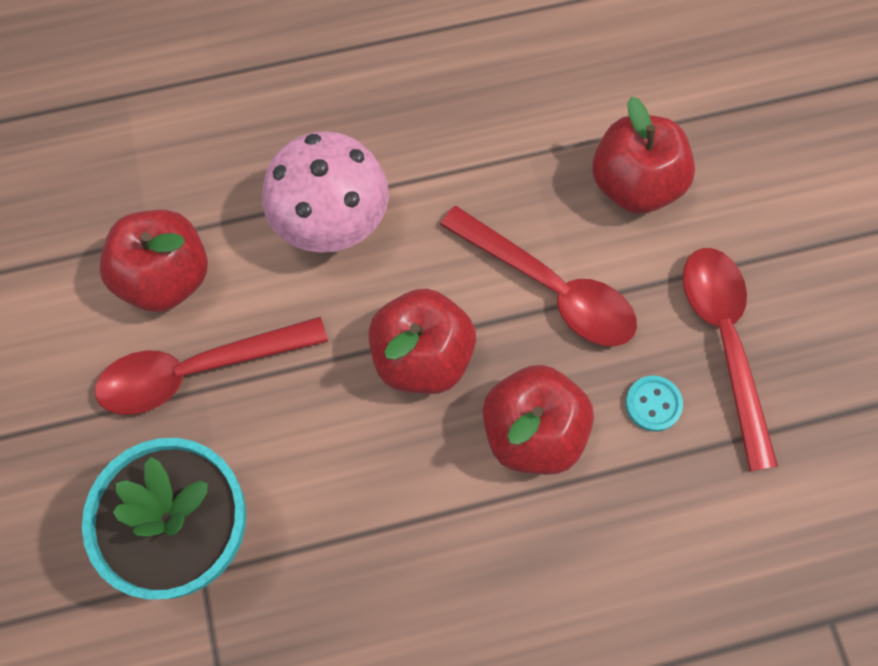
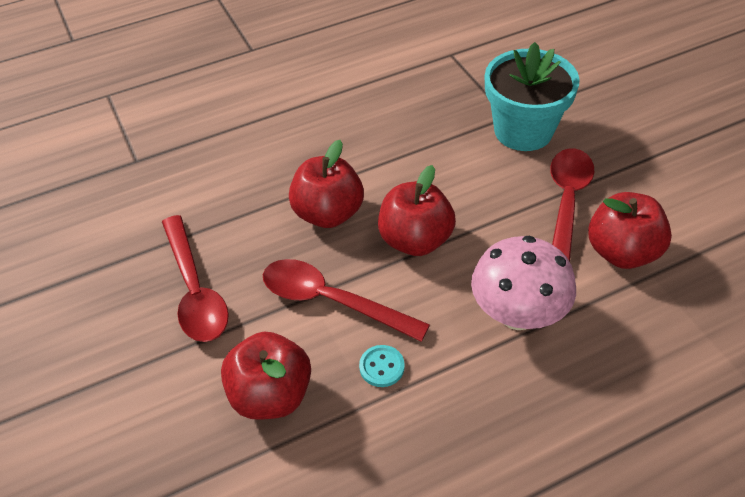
camera: 170 degrees right, 20 degrees down
(197, 370) = (566, 204): red spoon -> red spoon turned 45 degrees counterclockwise
(653, 404) = (247, 243): turquoise button -> turquoise button (382, 367)

